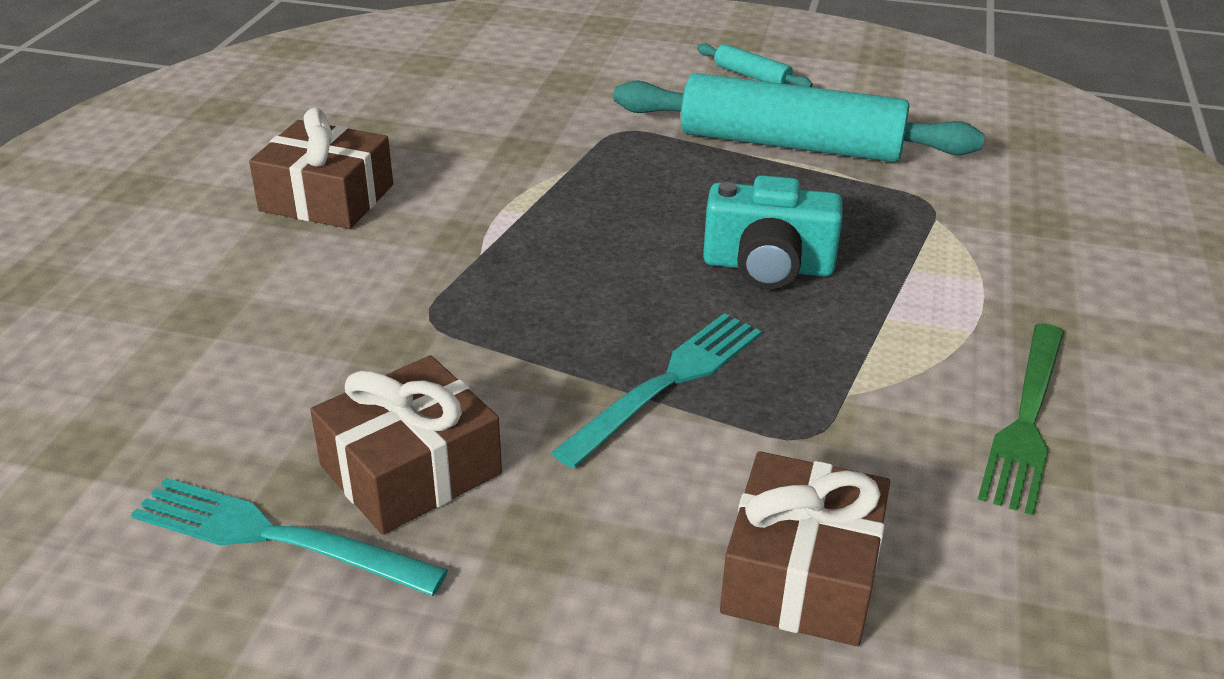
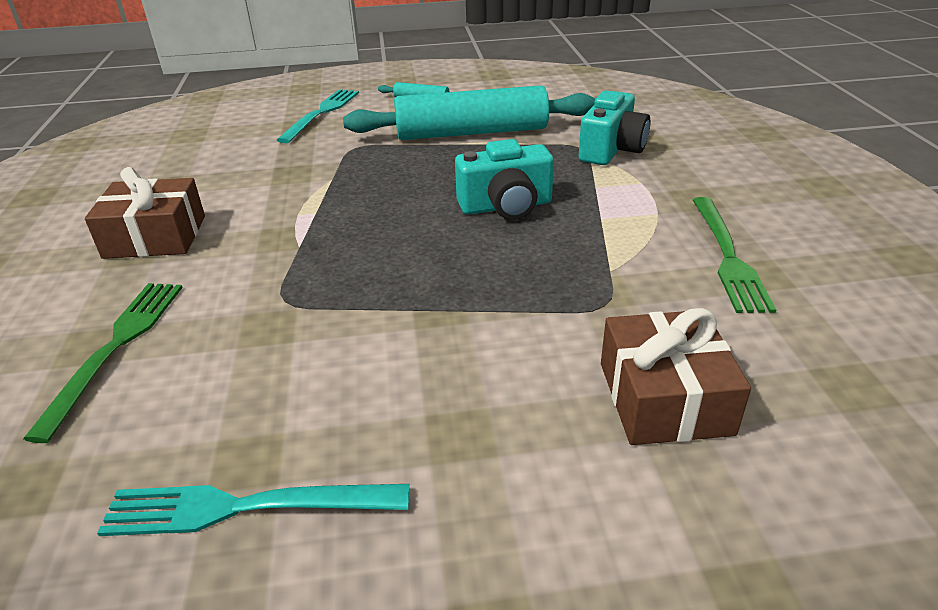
camera: 20 degrees left, 0 degrees up
(229, 323) = (116, 347): none -> green fork
(411, 470) = (332, 415): brown gift -> none
(667, 383) = (488, 297): turquoise fork -> turquoise fork (322, 113)
(974, 218) = (611, 150): none -> turquoise camera

